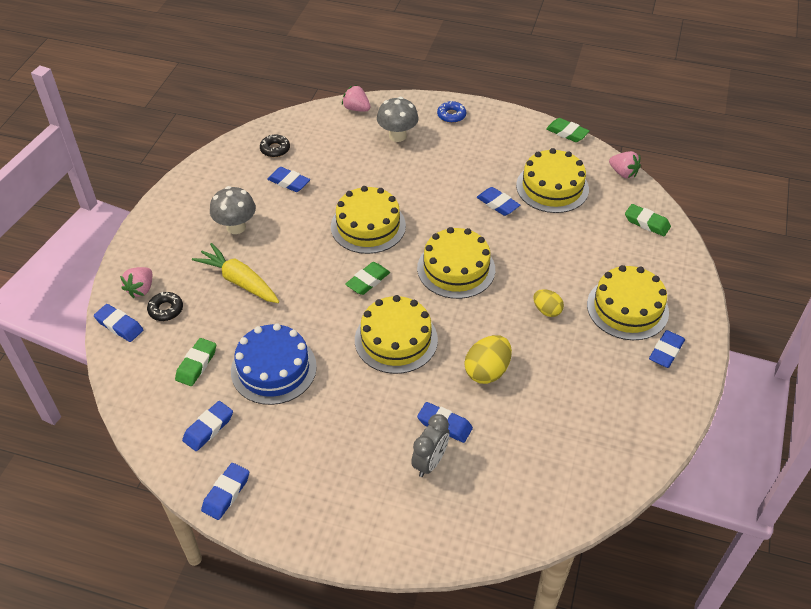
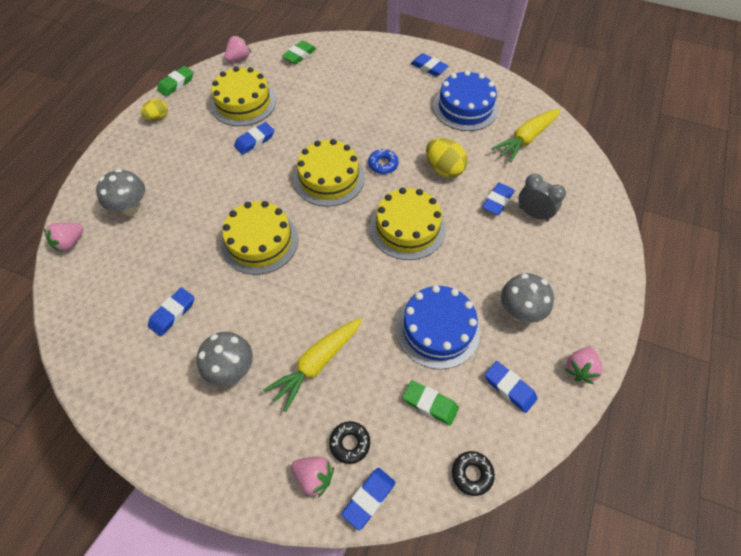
camera: 85 degrees left, 10 degrees up
(226, 493) = (579, 369): blue eraser -> pink strawberry
(275, 149) = (109, 328): black donut -> black donut (472, 474)
(294, 441) = (519, 311): none -> grey mushroom
(368, 281) = (334, 245): green eraser -> none
(451, 115) = (117, 161): blue donut -> blue donut (383, 164)
(547, 310) = (384, 125): yellow egg -> yellow egg (158, 117)
(556, 461) = (526, 139): none -> yellow carrot
(599, 392) = (465, 107): none -> blue cake
(627, 308) = (386, 80): yellow cake -> none

